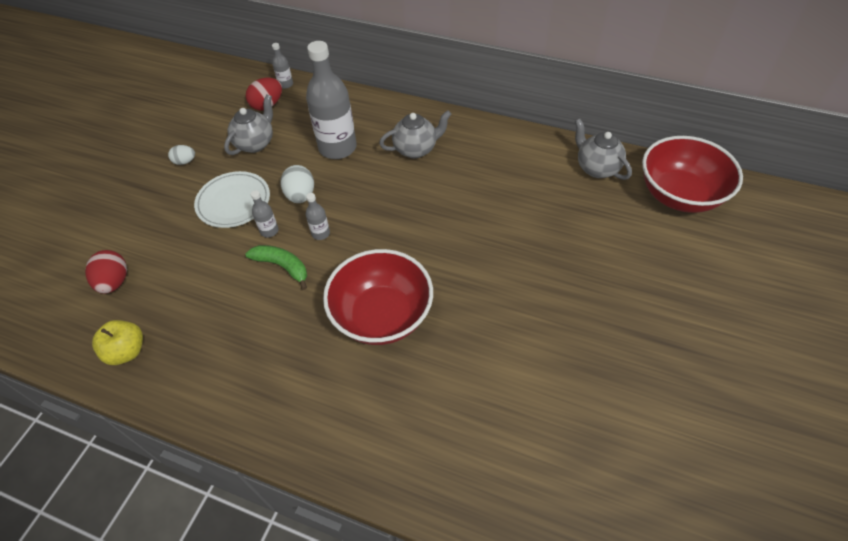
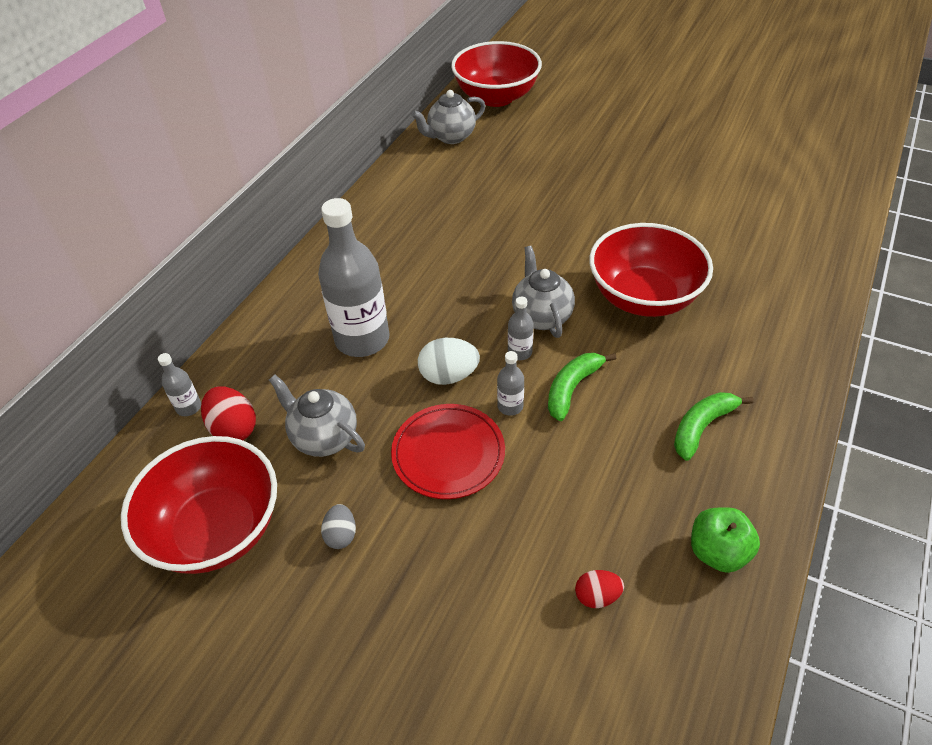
camera: 85 degrees left, 5 degrees down
(114, 282) = (597, 596): red egg -> red egg, size x0.63
(127, 351) = (717, 552): yellow apple -> green apple
(185, 161) = (341, 535): white egg -> grey egg
(199, 113) = (217, 529): none -> red bowl
(234, 202) = (448, 454): white plate -> red plate
(235, 350) = (702, 427): none -> green banana
(416, 149) = (386, 264): grey teapot -> grey teapot (541, 316)

